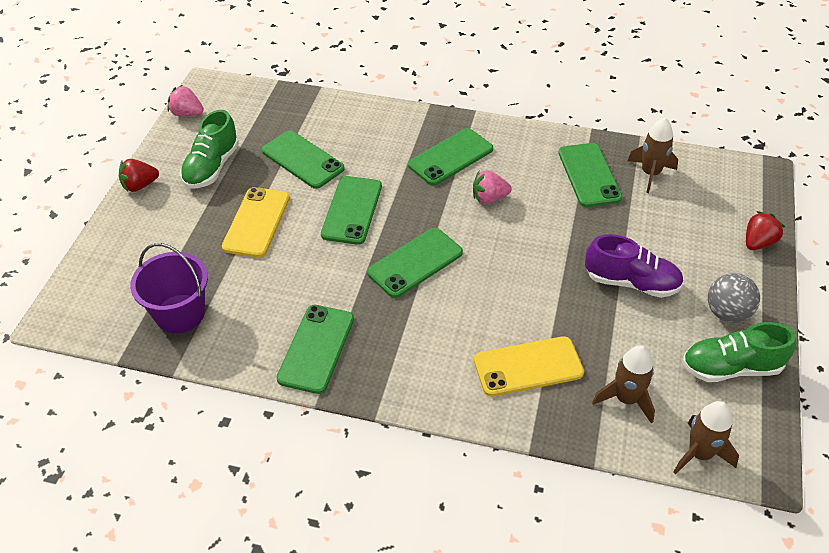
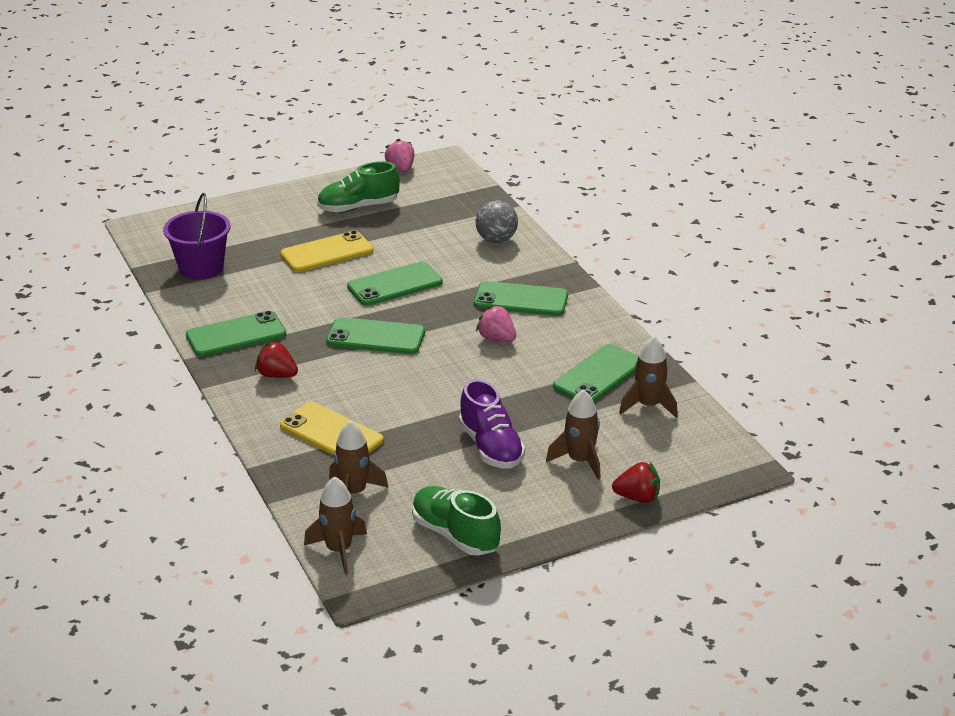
camera: 50 degrees right, 15 degrees down
(140, 185) = (300, 191): red strawberry -> red strawberry (277, 375)
(303, 160) = (420, 238): green phone -> none
(689, 245) = (580, 461): none -> brown rocket
(727, 313) = (520, 511): grey ball -> grey ball (496, 240)

